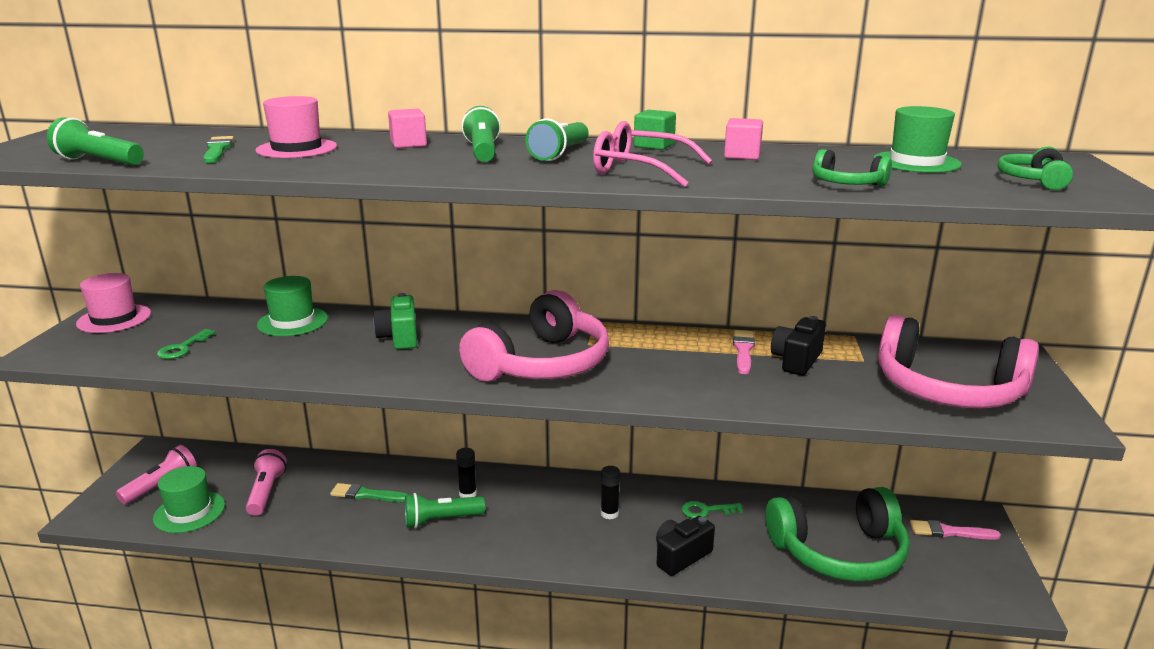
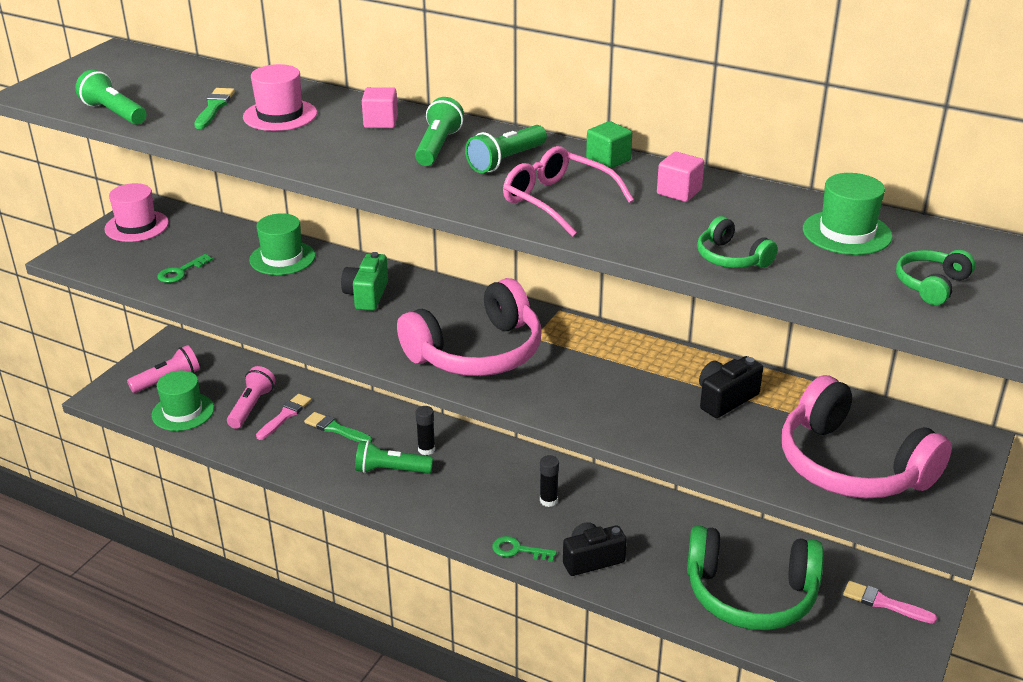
camera: 20 degrees right, 10 degrees up
(706, 511) = (644, 520): green key -> green key (518, 550)
(743, 350) = (680, 376): pink brush -> pink brush (285, 416)

